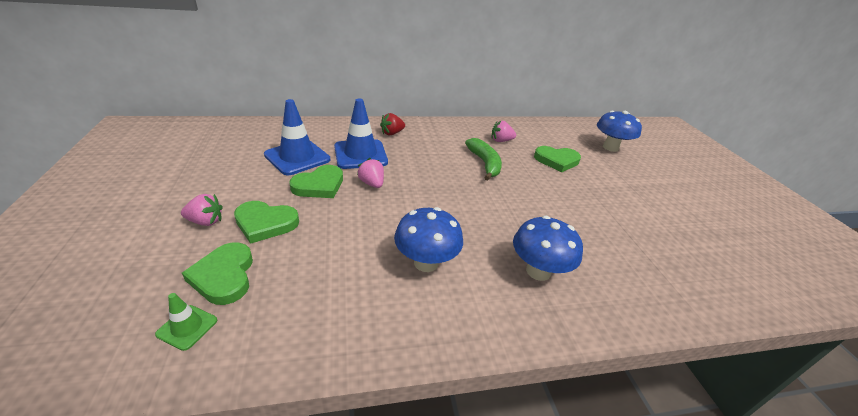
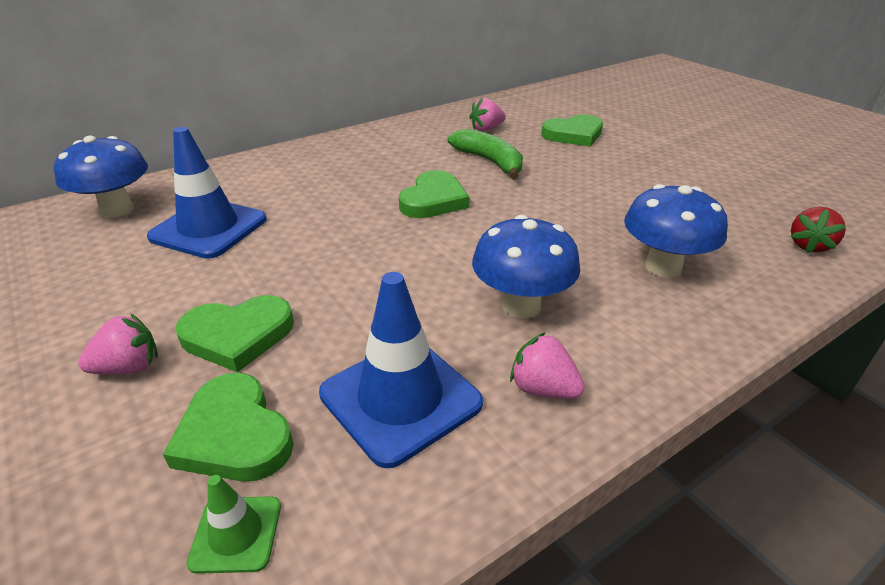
camera: 20 degrees left, 0 degrees up
(319, 185) = (279, 256): green heart -> green heart (433, 200)
(360, 154) = (307, 197): blue traffic cone -> blue traffic cone (400, 398)
(372, 183) = (358, 230): pink strawberry -> pink strawberry (543, 388)
(392, 133) = (329, 157): red strawberry -> red strawberry (809, 246)
(610, 147) = (620, 104): blue mushroom -> blue mushroom (117, 210)

